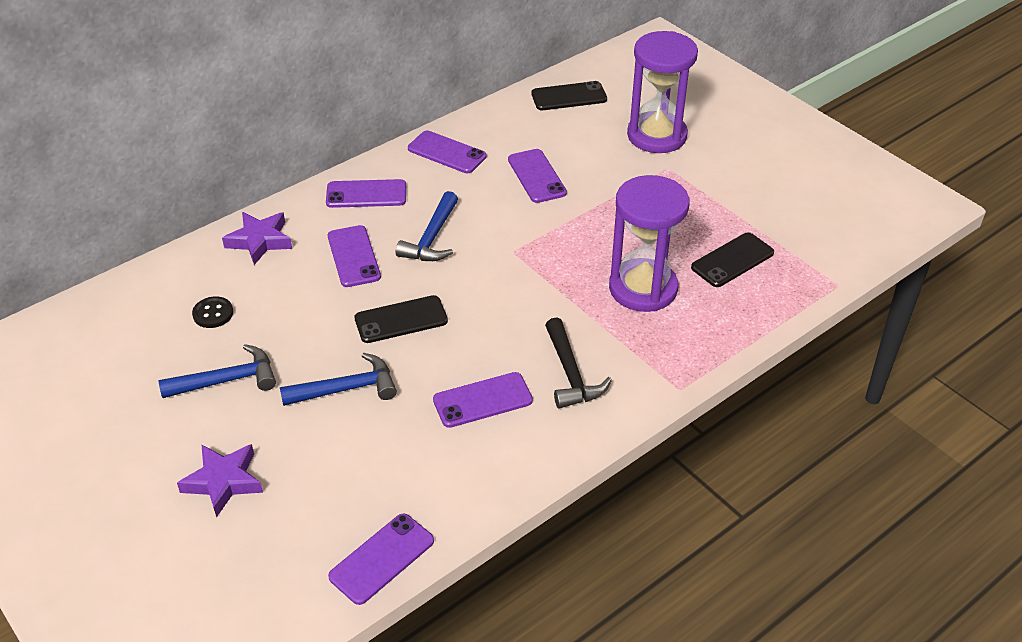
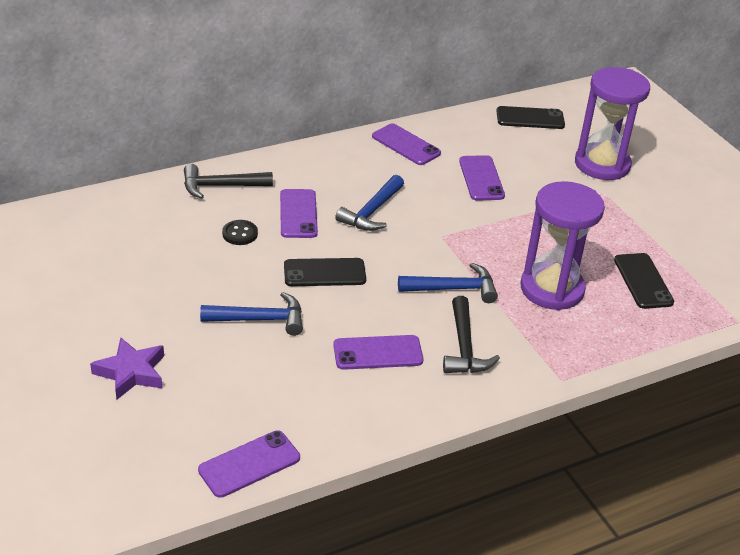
camera: 10 degrees right, 5 degrees down
(213, 313) = (163, 237): black button -> black button (240, 234)
(227, 380) = (159, 292): blue hammer -> blue hammer (454, 289)
(260, 241) = (220, 186): purple star -> black hammer
(366, 194) = (324, 166): purple phone -> none
(732, 260) = (643, 281): black phone -> black phone turned 75 degrees counterclockwise

